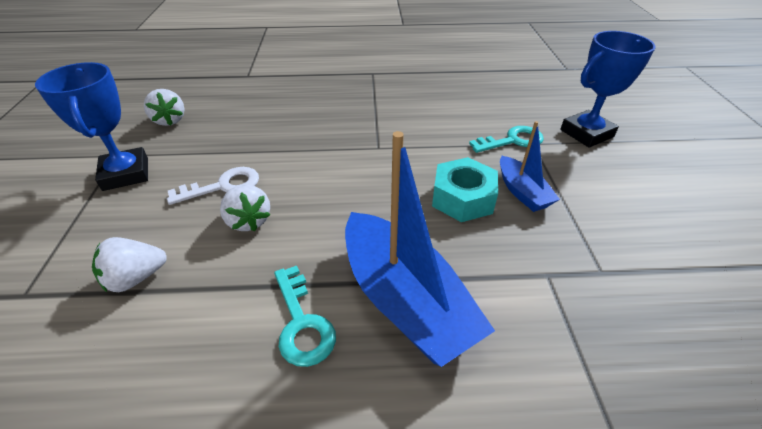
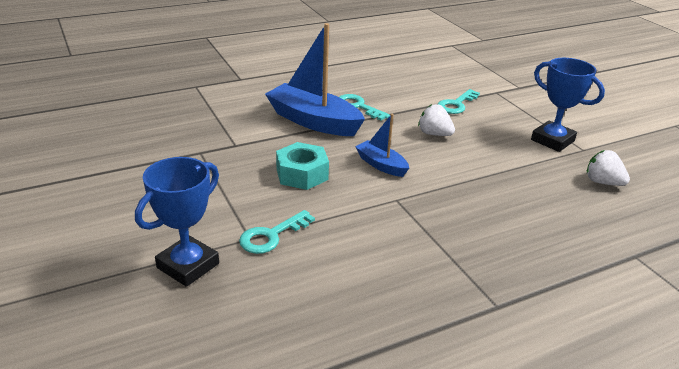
camera: 155 degrees right, 10 degrees down
(136, 278) = (456, 104): white strawberry -> turquoise key
(223, 186) = (478, 147): white key -> none
(522, 192) = (256, 188): blue boat -> blue boat (381, 165)

